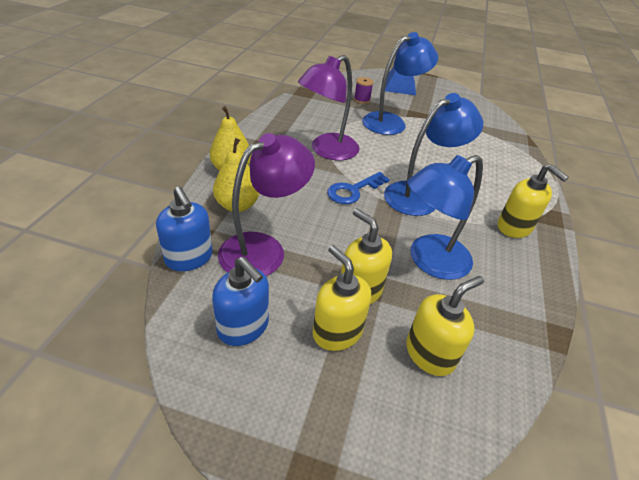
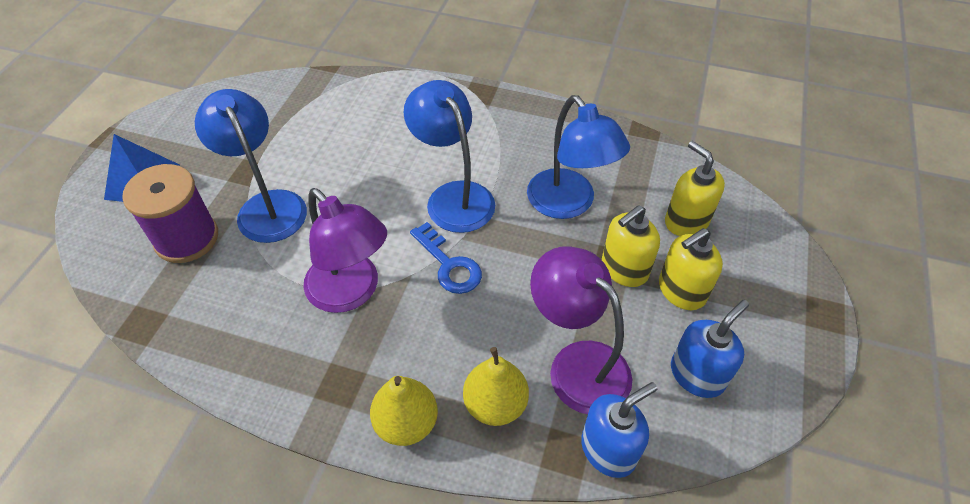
camera: 85 degrees left, 10 degrees up
(362, 100) = (186, 238): purple spool -> purple spool, size x2.16
(514, 227) = (503, 124): yellow soap dispenser -> none

